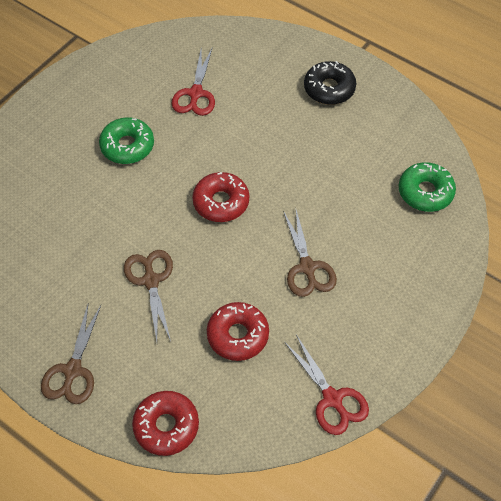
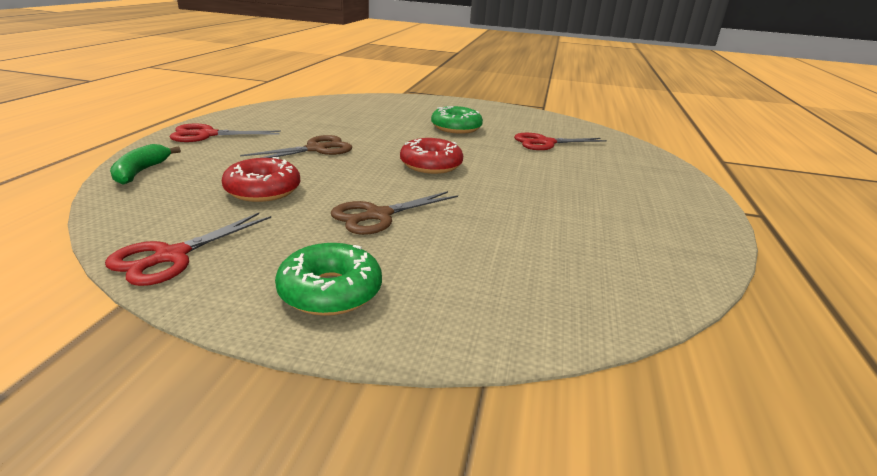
camera: 65 degrees right, 30 degrees down
(72, 370) = (207, 135): brown scissors -> red scissors
(166, 426) = (141, 172): red donut -> green banana
(329, 89) = (650, 198): black donut -> none
(425, 192) = (582, 286): green donut -> green donut (330, 291)

